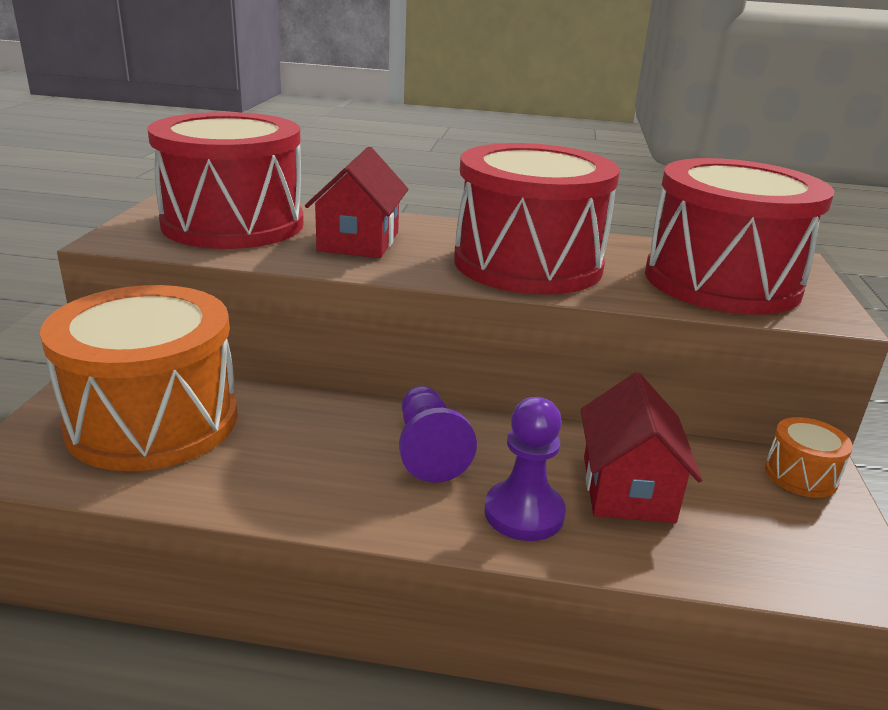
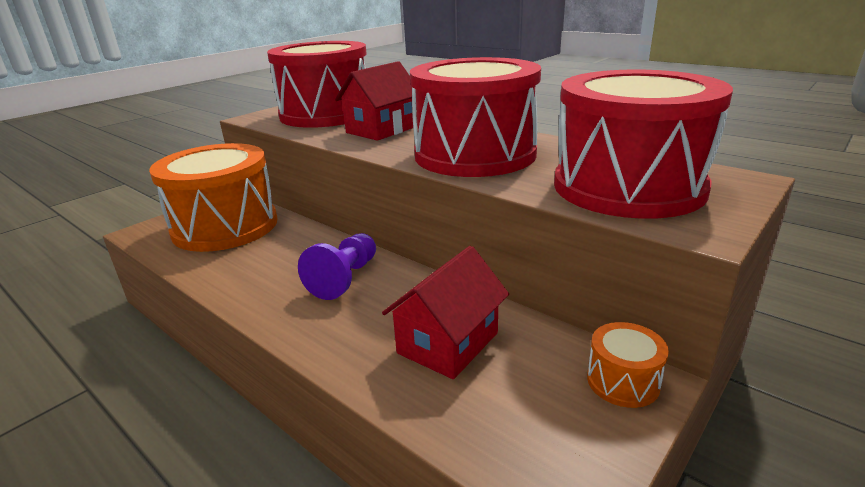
camera: 35 degrees right, 0 degrees up
(524, 513) = (352, 335): purple pawn -> none

